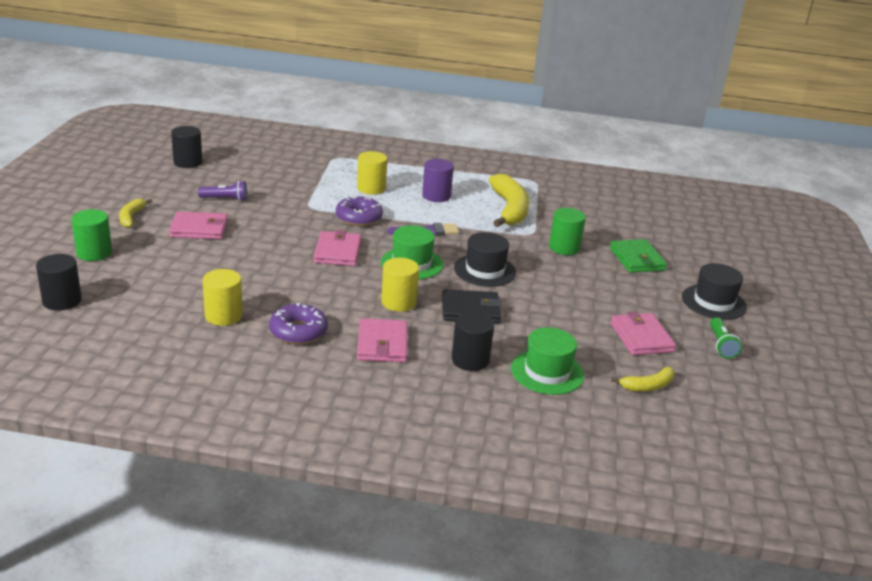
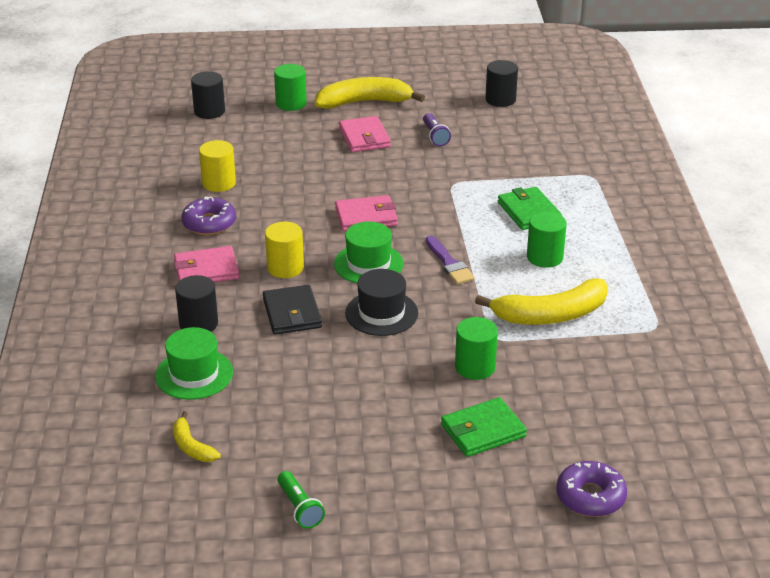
camera: 80 degrees right, 5 degrees up
(131, 217) = (364, 102): yellow banana -> yellow banana, size x1.97
(359, 218) = (450, 216): purple donut -> purple donut (590, 497)
(371, 188) = (528, 212): yellow cylinder -> green wallet
(436, 196) = (544, 257): purple cylinder -> green cylinder
(641, 337) = (289, 439): pink wallet -> none
(713, 302) = (404, 503): black hat -> none
(721, 345) = (299, 508): green flashlight -> green flashlight turned 105 degrees counterclockwise

